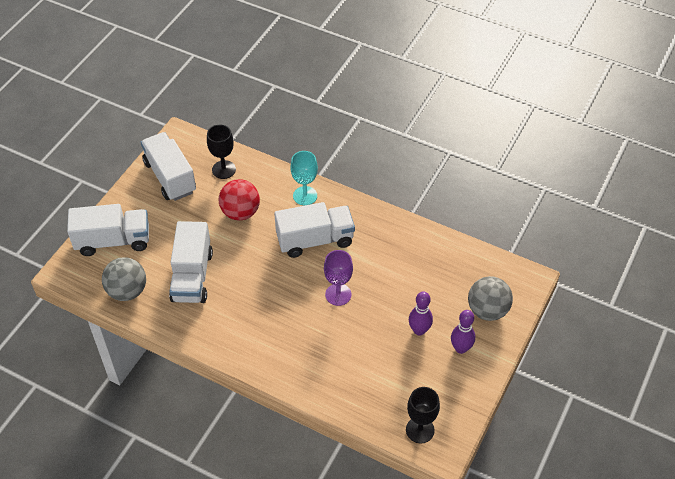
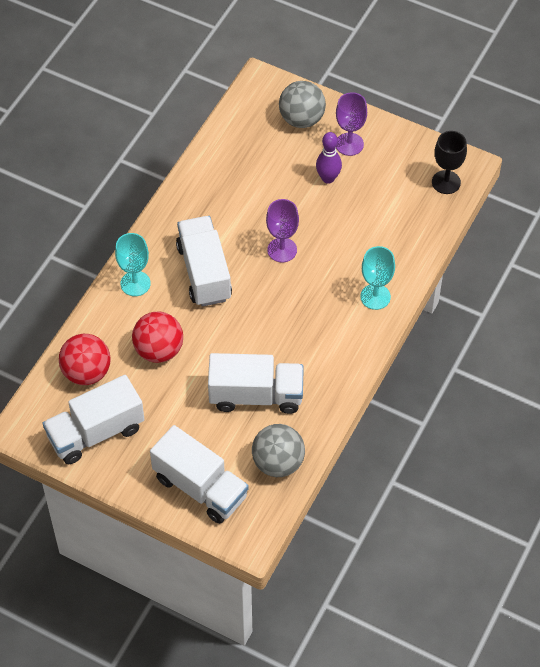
camera: 90 degrees left, 5 degrees up
(113, 241) = (200, 487): white truck -> white truck turned 135 degrees clockwise
(224, 169) = (87, 372): black goblet -> red ball
(286, 365) = (375, 297): none -> turquoise goblet
(461, 348) = (349, 144): purple bowling pin -> purple goblet

